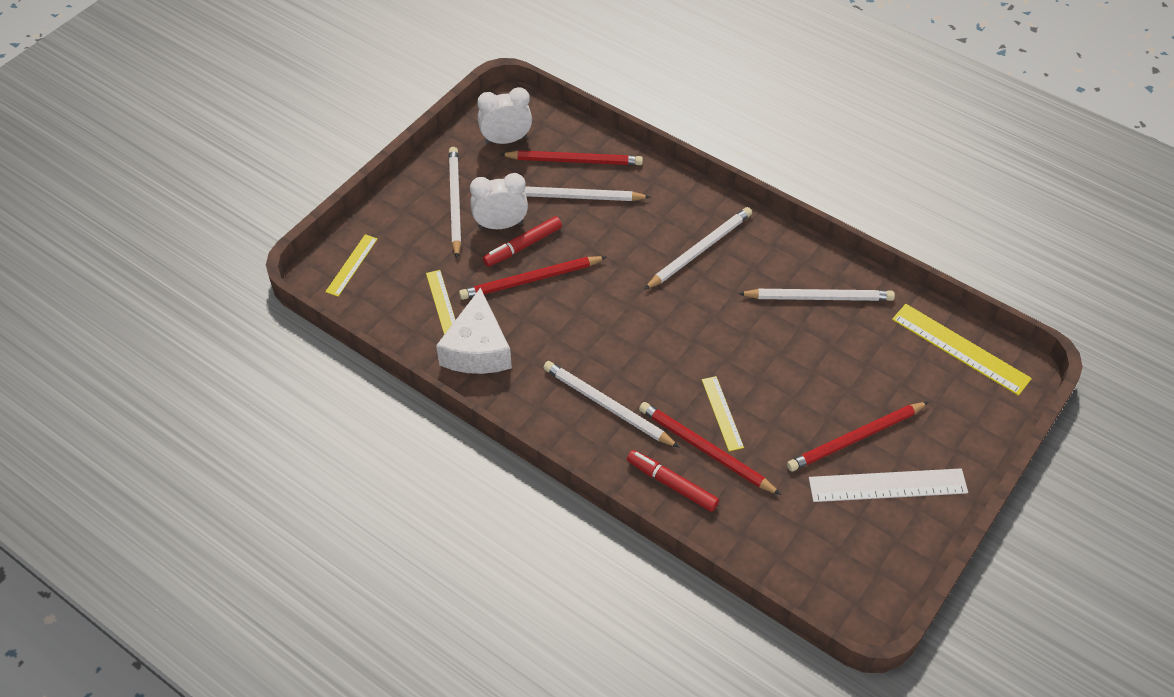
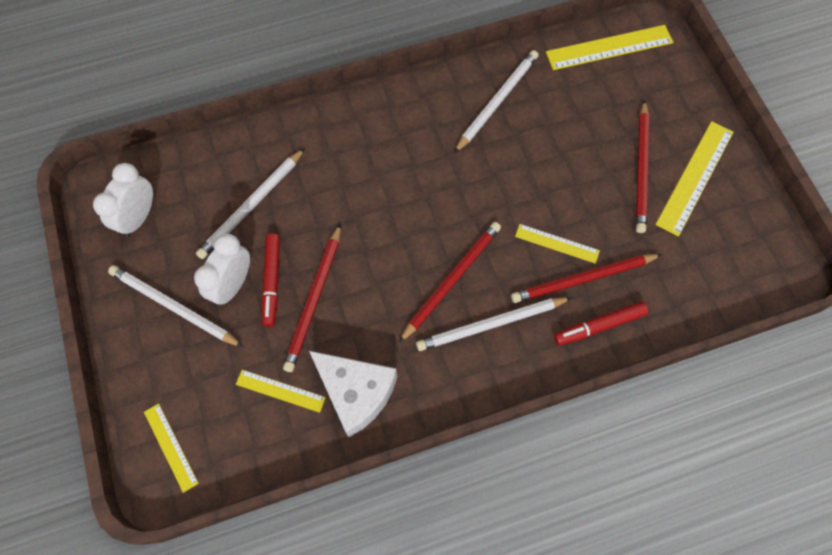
camera: 55 degrees left, 15 degrees up
(574, 160) = (212, 178): red pencil -> red pencil (451, 280)
(700, 250) = (386, 150): white pencil -> none
(887, 485) = (694, 177): white ruler -> yellow ruler

